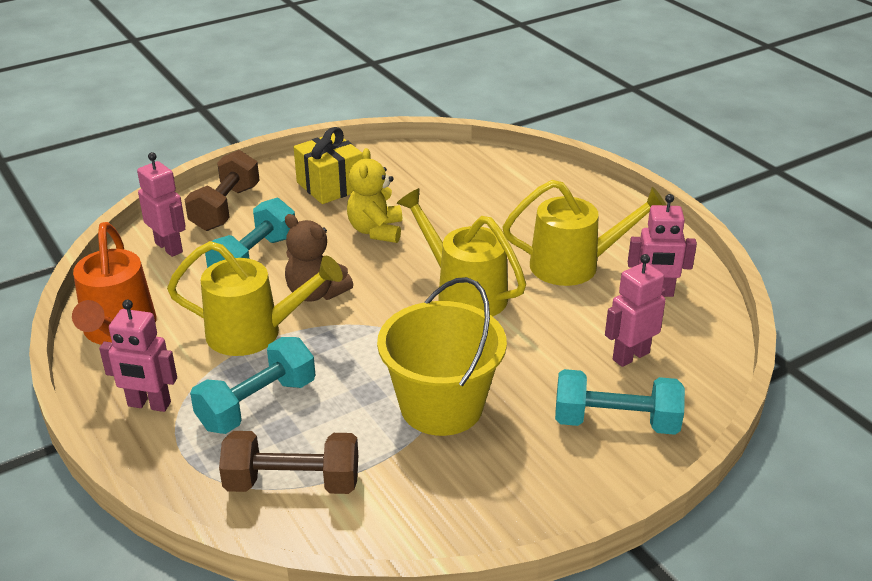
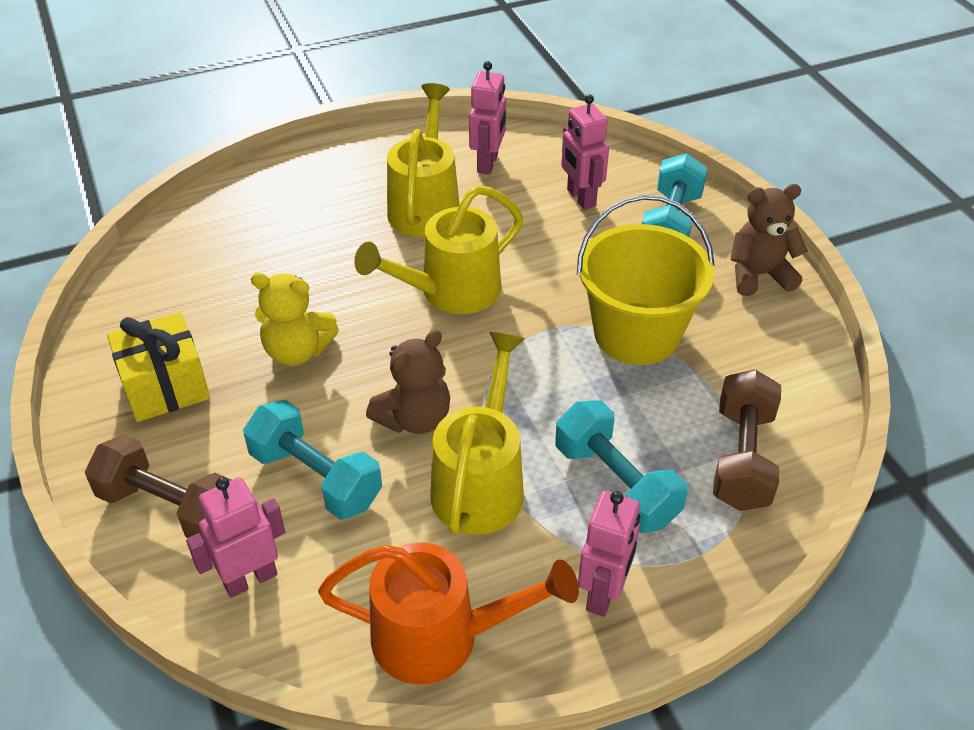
camera: 80 degrees left, 10 degrees up
(559, 494) = (759, 275): none -> brown teddy bear

